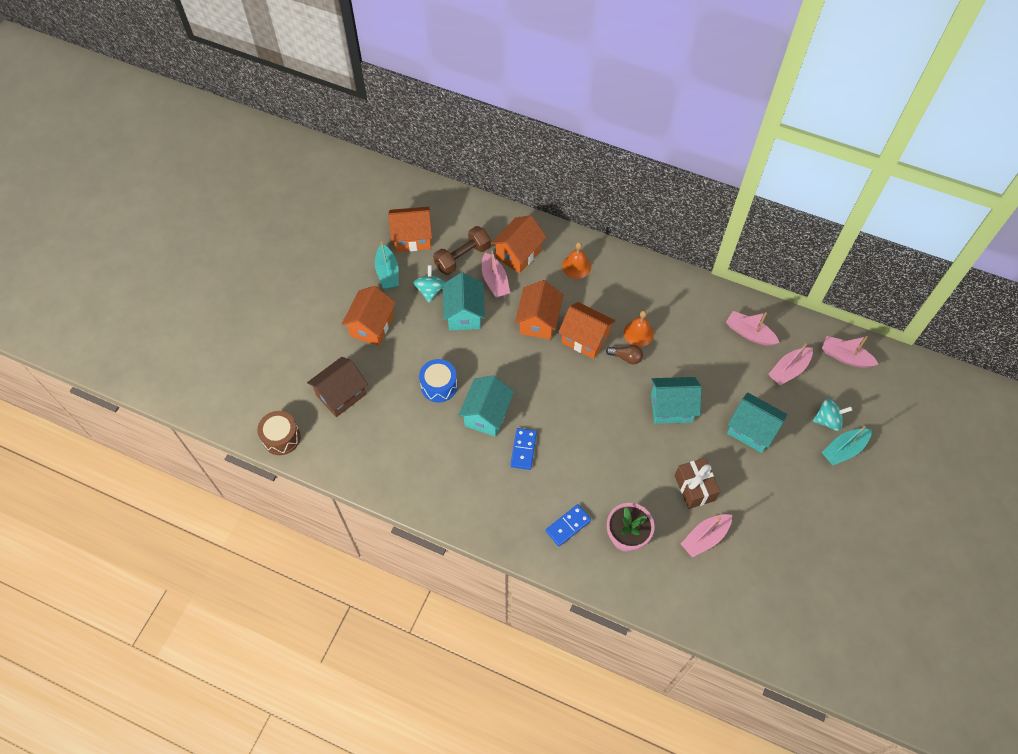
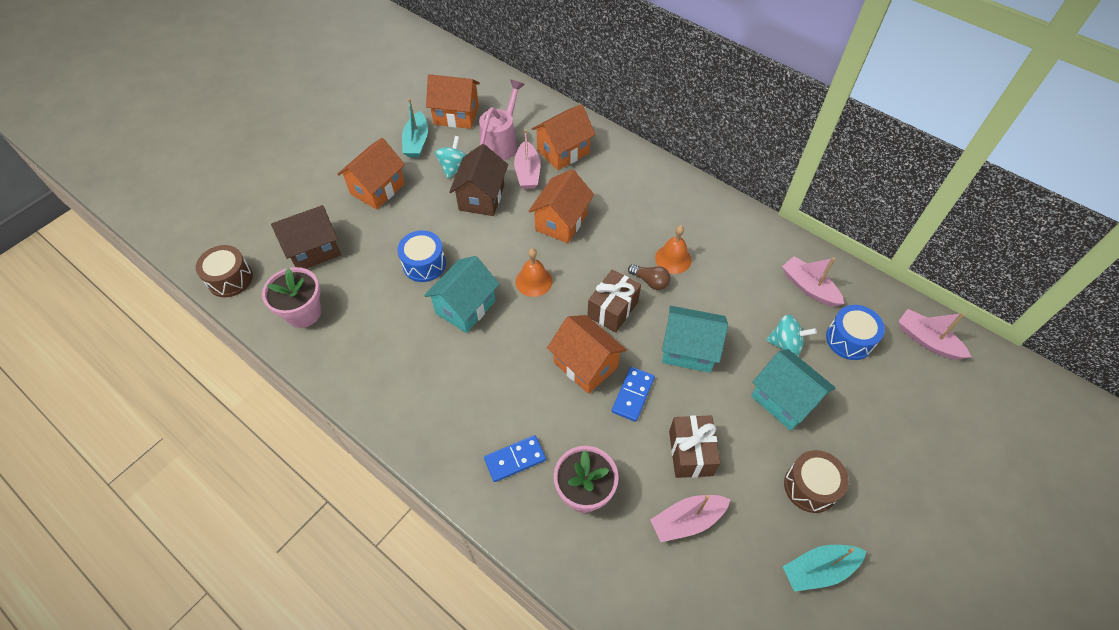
camera: 15 degrees right, 5 degrees down
(357, 451) = (303, 312): none -> pink flower pot
(462, 257) = (501, 143): brown dumbbell -> pink watering can
(464, 314) = (481, 197): turquoise house -> brown house
(523, 449) = (493, 356): blue domino -> blue domino (633, 395)
(576, 266) = (623, 176): orange bell -> orange bell (534, 281)
(585, 339) = (608, 251): orange house -> orange house (585, 365)
(603, 388) = (612, 309): none -> brown gift
(784, 491) = (810, 487): none -> brown drum
(789, 370) = (849, 339): pink boat -> blue drum
(828, 420) = (888, 411): turquoise spinning top -> turquoise spinning top (785, 344)
(843, 450) = (903, 453): turquoise boat -> turquoise boat (818, 570)

